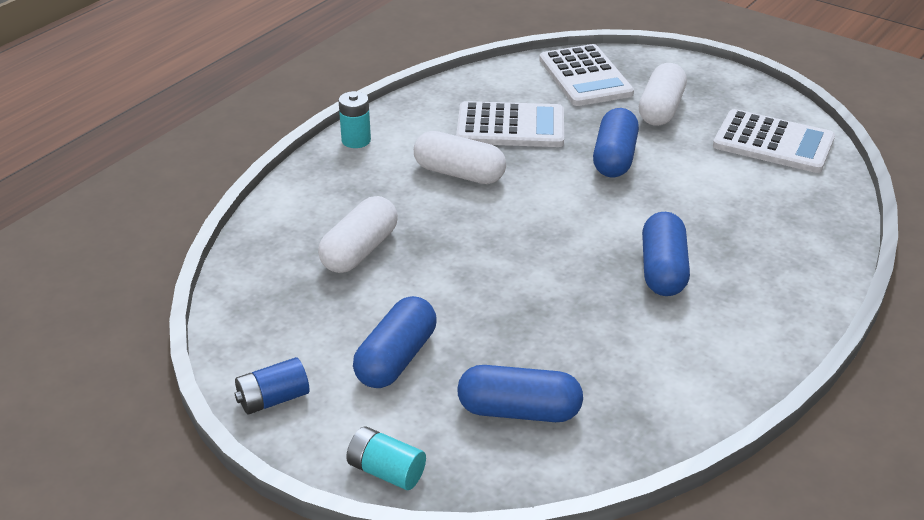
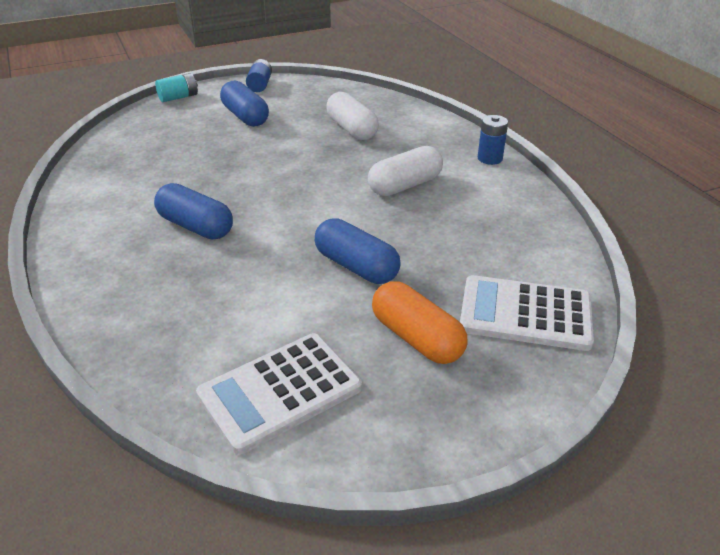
camera: 120 degrees right, 0 degrees up
(356, 140) = (490, 158): turquoise battery -> blue battery
(510, 126) = (456, 231): white calculator -> none
(519, 411) = (161, 136): blue capsule -> none
(661, 109) = (416, 338): white capsule -> orange capsule

